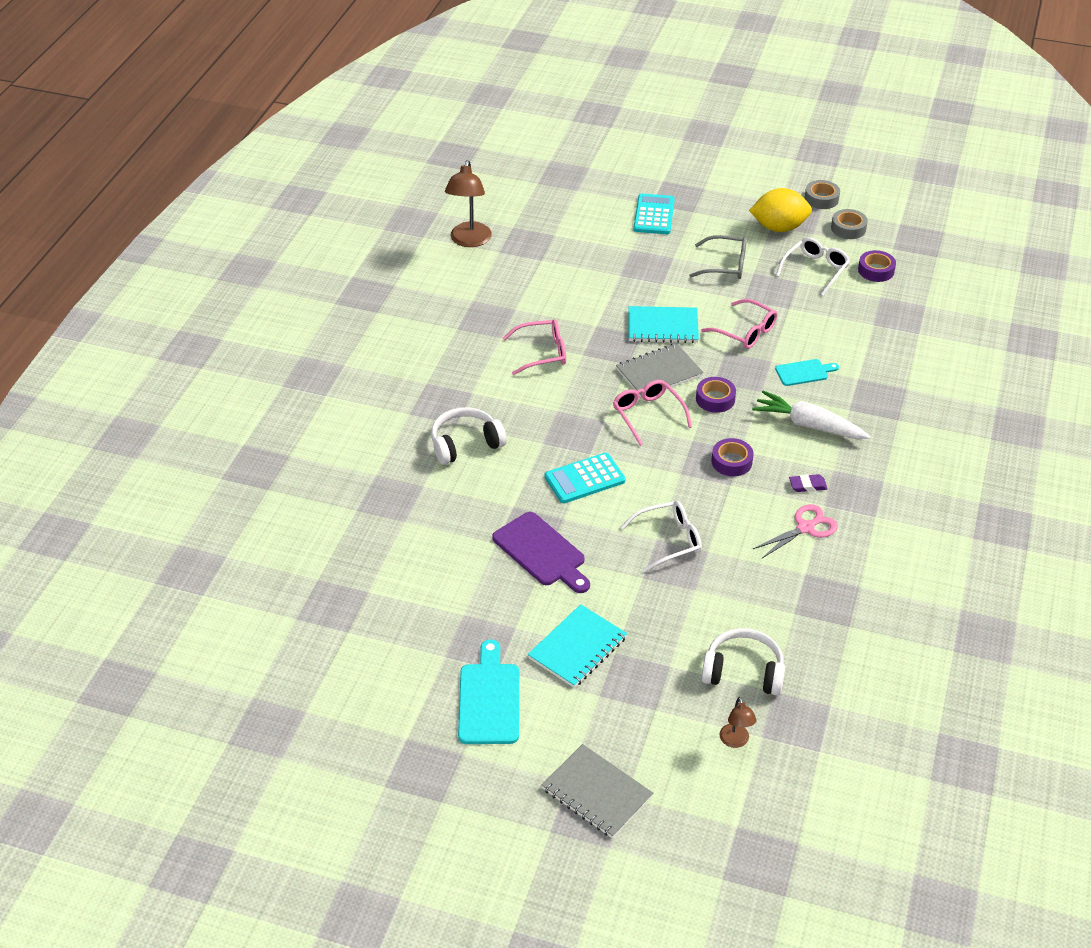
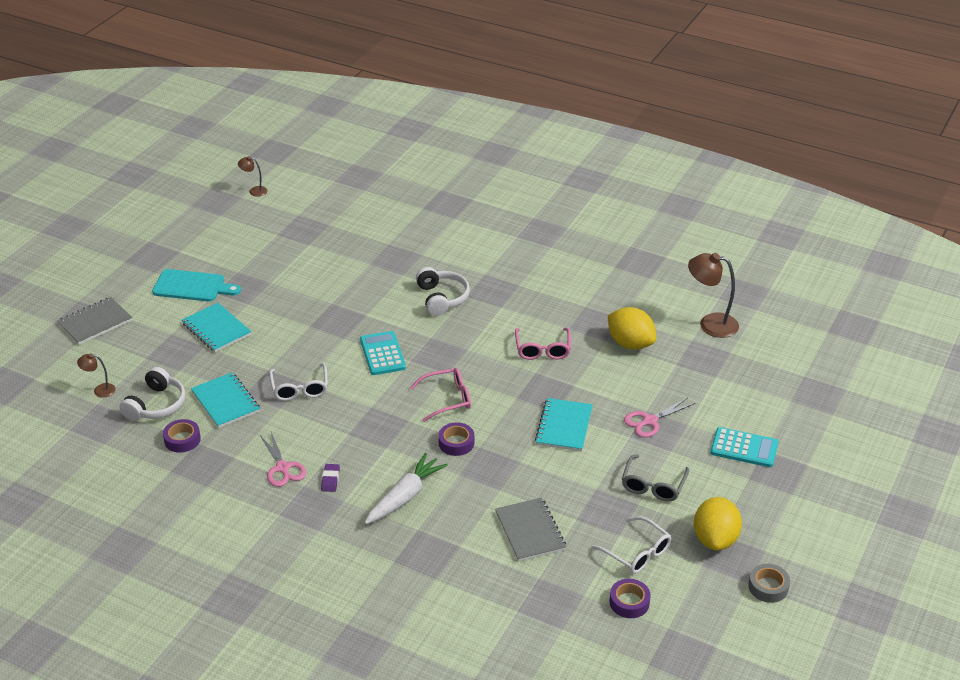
camera: 100 degrees right, 5 degrees down
(235, 685) = (254, 191): none -> brown lamp
(516, 292) = (630, 344): none -> yellow lemon
(541, 552) = (313, 323): purple cutting board -> none
(635, 272) = (650, 421): none -> pink scissors
(659, 373) = (500, 414): grey notebook -> grey notebook (530, 531)
(714, 604) = (226, 402): none -> turquoise notebook
(731, 462) = (374, 439): purple tape -> purple tape (182, 440)
(746, 332) = (545, 480): pink glasses -> none
(804, 372) = (477, 509): turquoise cutting board -> none
(848, 228) = (709, 597): grey tape -> none

